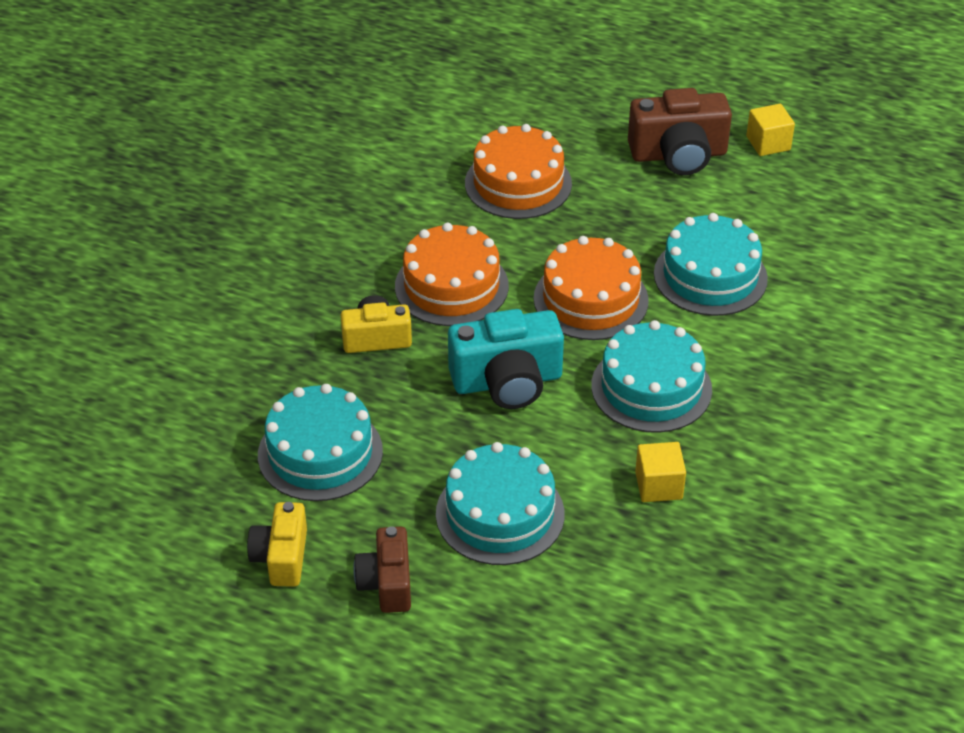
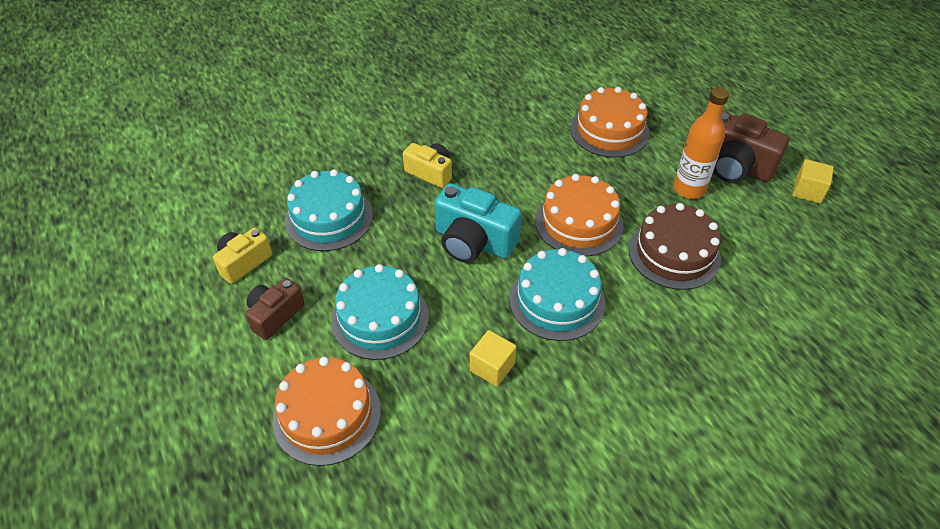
camera: 40 degrees right, 5 degrees up
(451, 286) = (504, 167): orange cake -> orange cake (327, 415)
(660, 203) = (689, 189): none -> orange bottle
(710, 276) = (674, 253): turquoise cake -> brown cake

